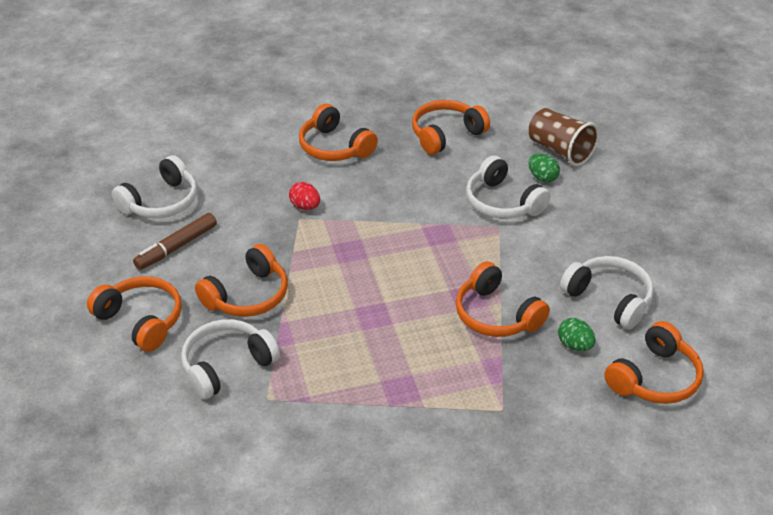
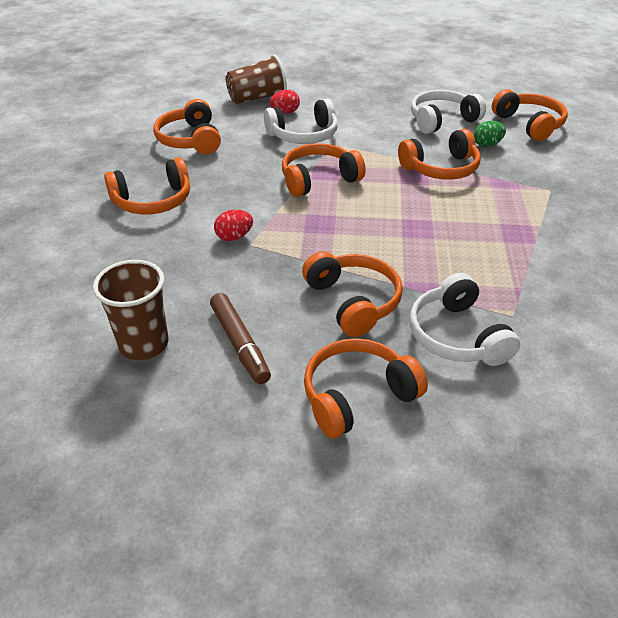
camera: 70 degrees left, 0 degrees up
(161, 202) = (144, 344): white headphones -> brown cup
(423, 233) = (319, 180): none -> orange headphones
(542, 178) = (285, 112): green egg -> red egg

